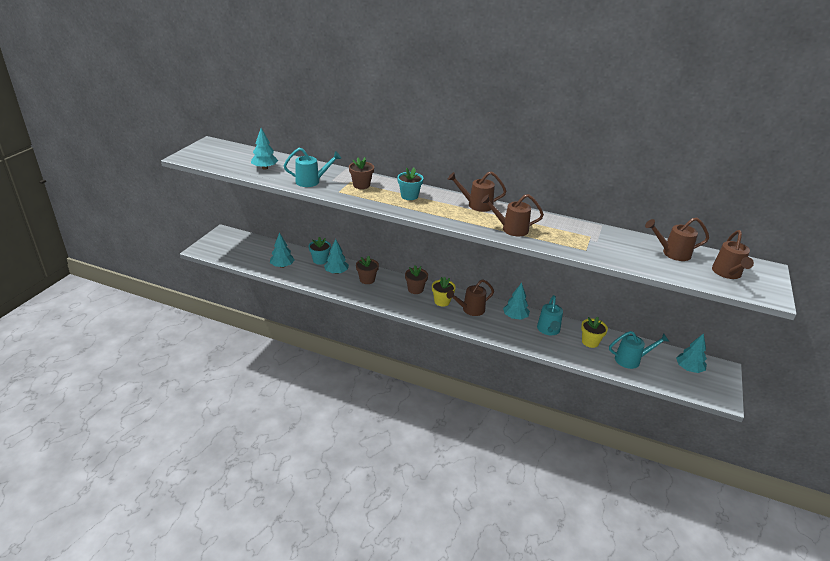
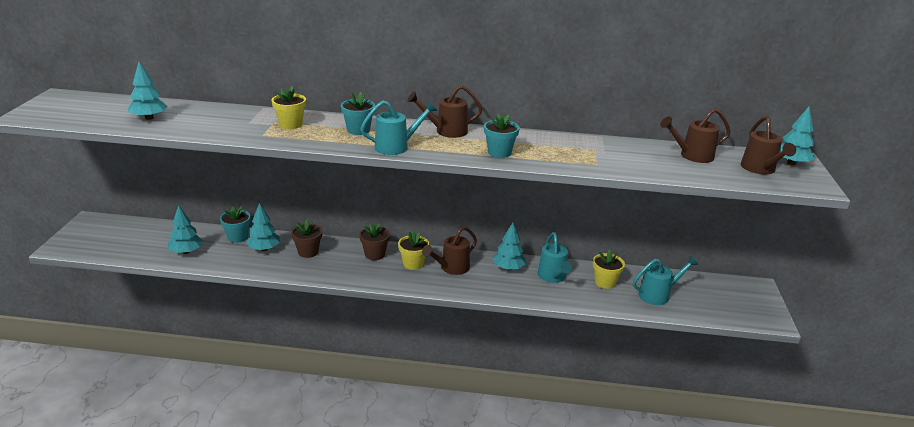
camera: 15 degrees left, 5 degrees down
(311, 181) = (221, 127): turquoise watering can -> turquoise watering can (396, 147)
(361, 185) = (290, 124): brown flower pot -> yellow flower pot
(510, 229) = (499, 152): brown watering can -> turquoise flower pot
(689, 369) = (723, 294): turquoise tree -> turquoise tree (791, 163)

